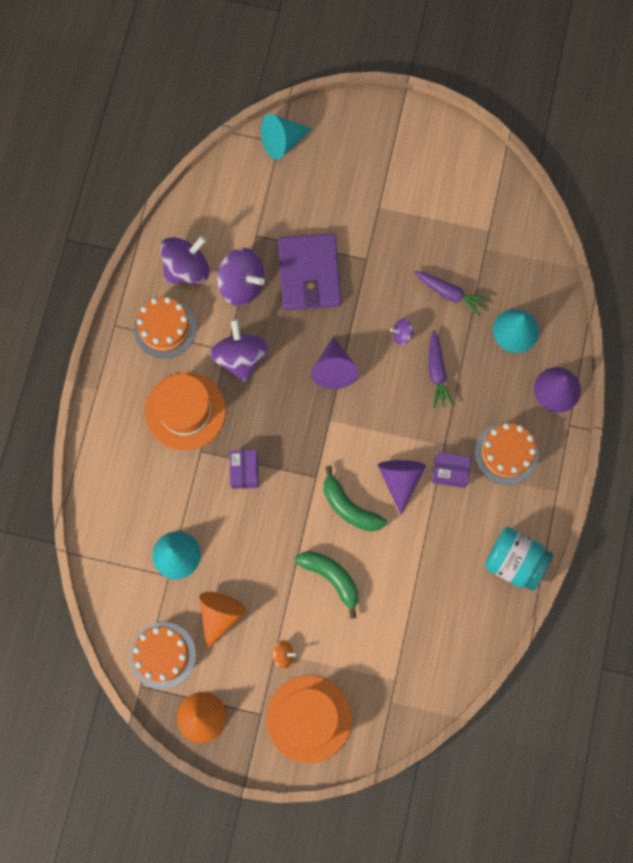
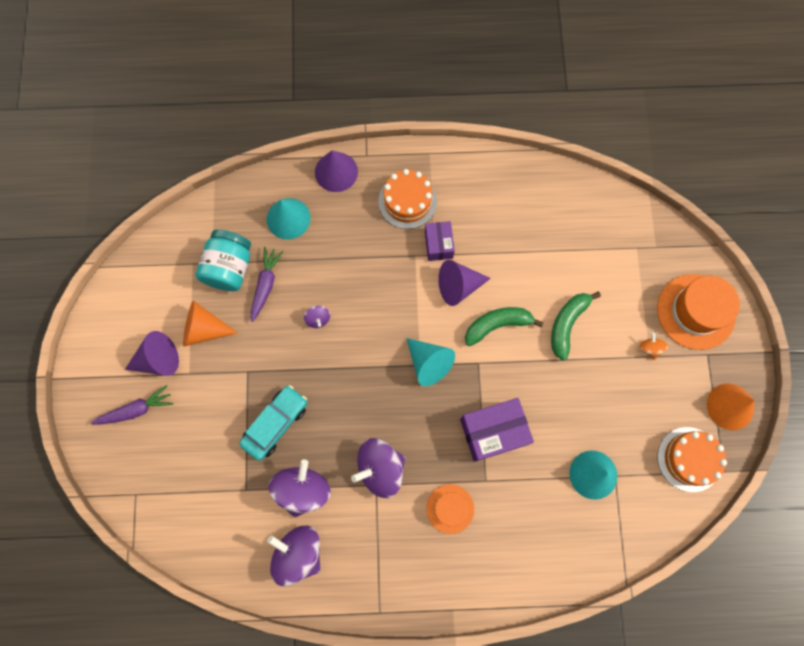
camera: 105 degrees left, 0 degrees up
(165, 328) = (369, 556): orange cake -> none
(185, 411) = (450, 508): orange hat -> orange hat, size x0.57
(220, 615) = (635, 415): orange cone -> orange cone (204, 329)
(244, 471) = (493, 432): purple box -> purple box, size x1.67
(282, 142) = (134, 491): turquoise cone -> turquoise cone (428, 363)
(309, 274) = (275, 423): purple wallet -> turquoise car
(334, 369) = (368, 373): purple cone -> purple cone (158, 360)
(349, 507) = (497, 325): green banana -> green banana turned 135 degrees counterclockwise
(437, 373) = (347, 278): purple carrot -> purple carrot (136, 410)
(514, 562) = (502, 174): turquoise jar -> turquoise jar (229, 268)

